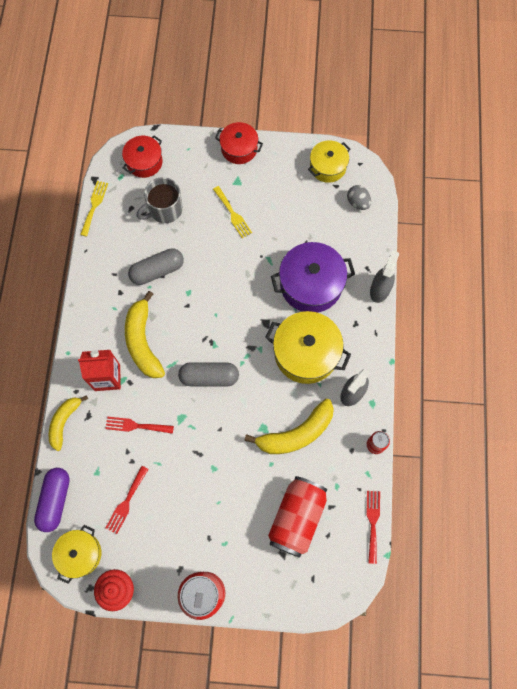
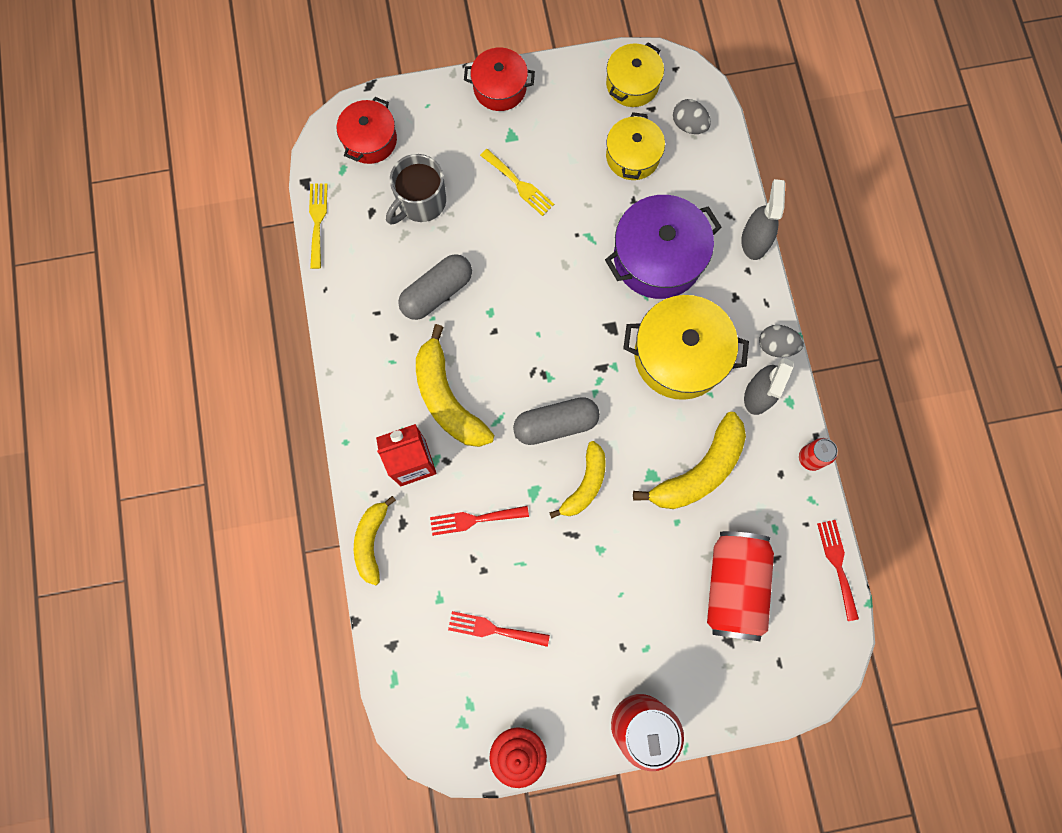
camera: 15 degrees left, 5 degrees up
(55, 500) = (393, 654): purple capsule -> none
(80, 554) = (451, 718): yellow pot -> yellow pot (632, 156)
(126, 502) = (493, 629): red fork -> red fork turned 90 degrees clockwise
(216, 422) = (585, 484): none -> yellow banana
(374, 363) = (776, 346): none -> grey egg

